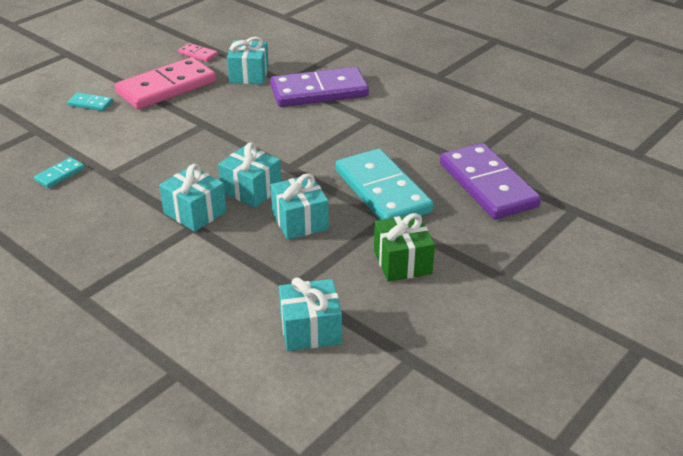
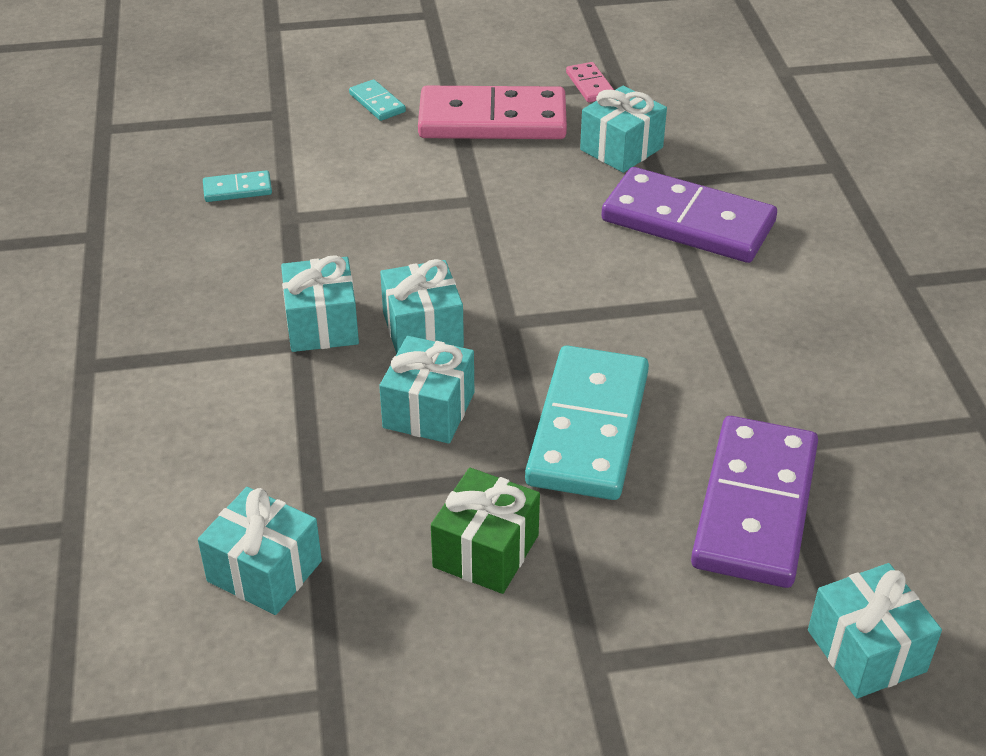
camera: 40 degrees right, 5 degrees up
(592, 213) = (866, 651): none -> turquoise gift

